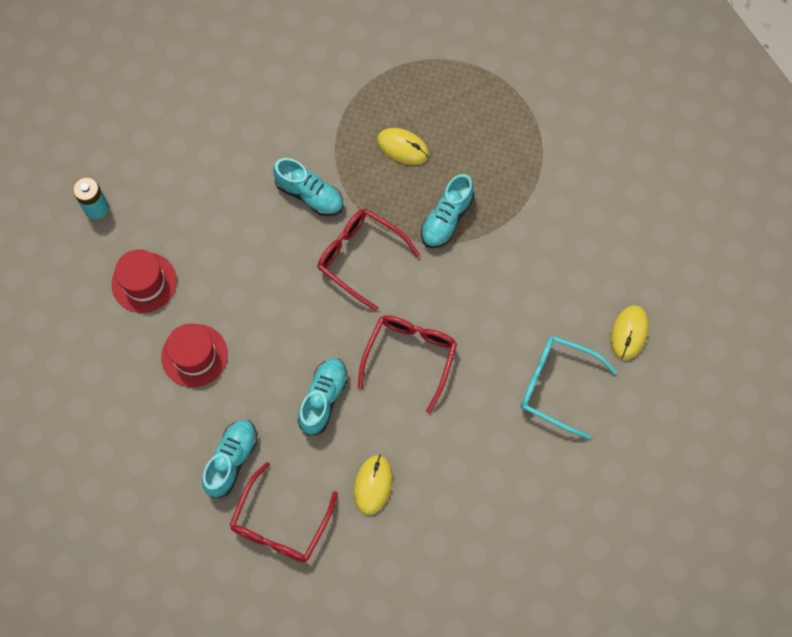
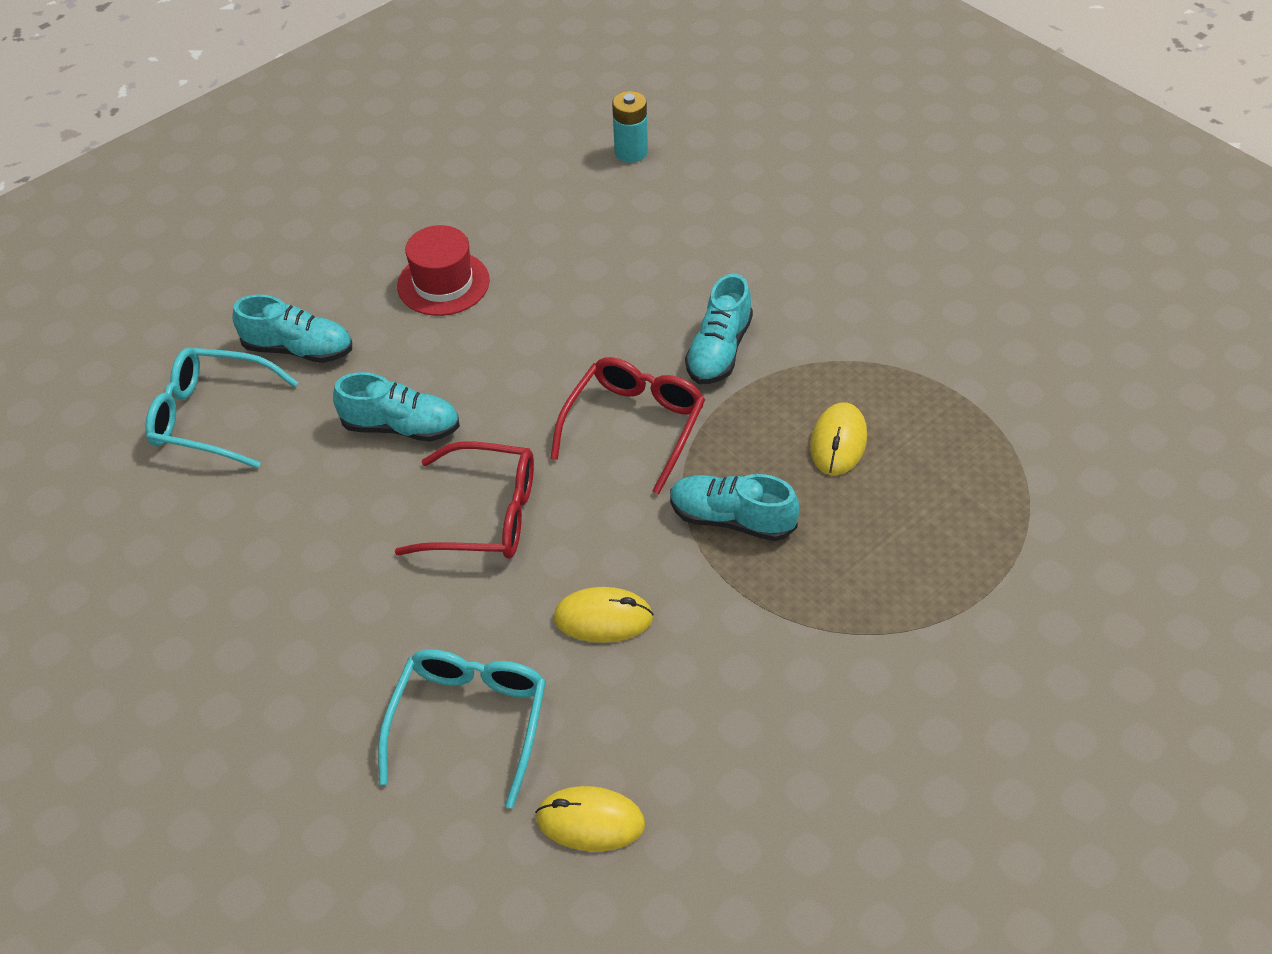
camera: 80 degrees right, 20 degrees down
(144, 282) = (537, 215): red hat -> none
(280, 524) = (211, 417): red glasses -> turquoise glasses
(373, 485) = (275, 508): yellow mouse -> yellow mouse (603, 618)

